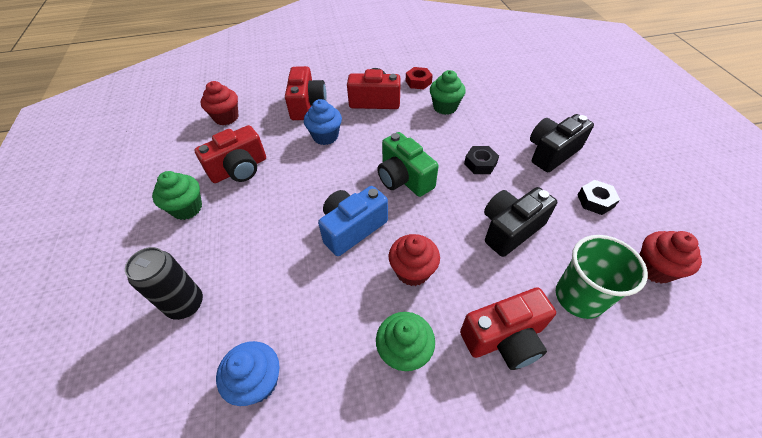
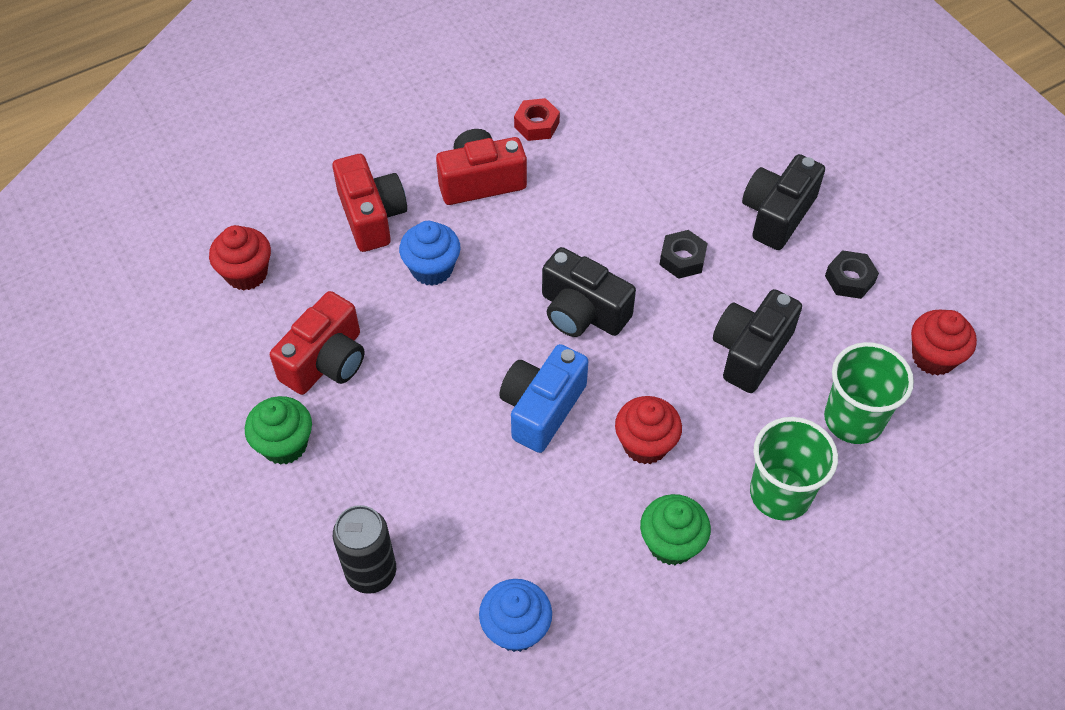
camera: 20 degrees left, 5 degrees up
(404, 178) = (582, 312): green camera -> black camera
(445, 107) = (597, 167): green cupcake -> none
(504, 338) = (780, 493): red camera -> green cup

